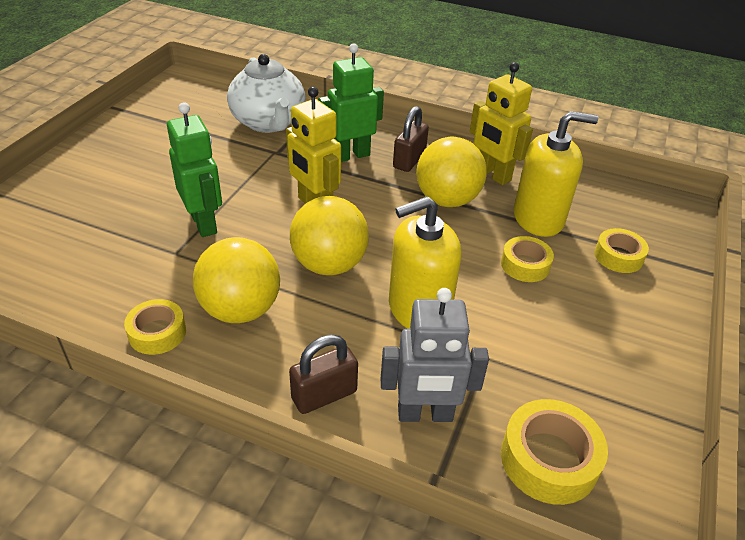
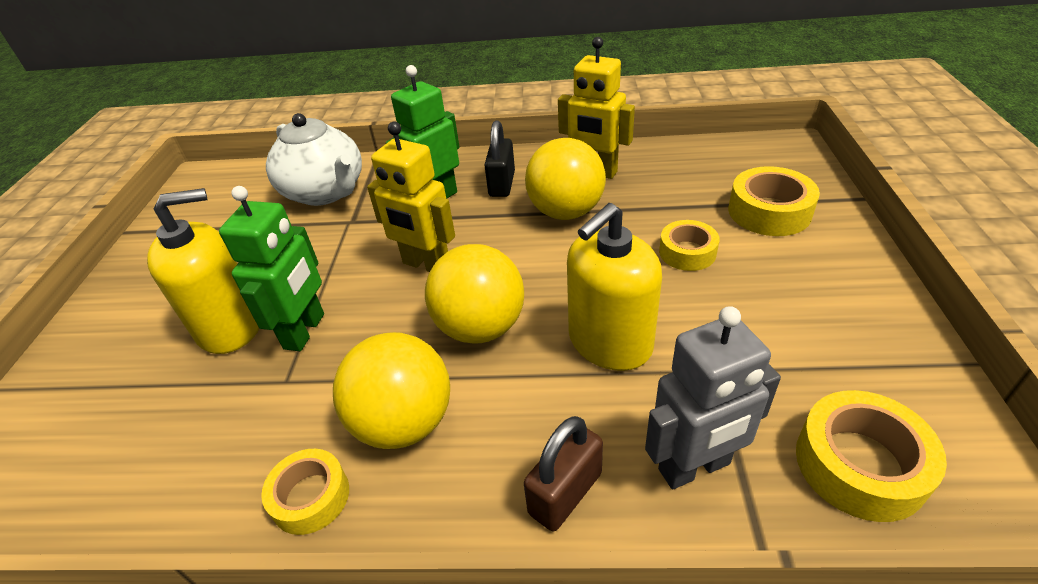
camera: 15 degrees left, 0 degrees up
(204, 223) = (305, 331): green robot -> green robot turned 60 degrees clockwise
(409, 160) = (502, 184): brown padlock -> black padlock
(538, 218) = (668, 200): yellow soap dispenser -> yellow soap dispenser (230, 326)
(618, 256) = (769, 211): yellow tape -> yellow tape, size x1.51

